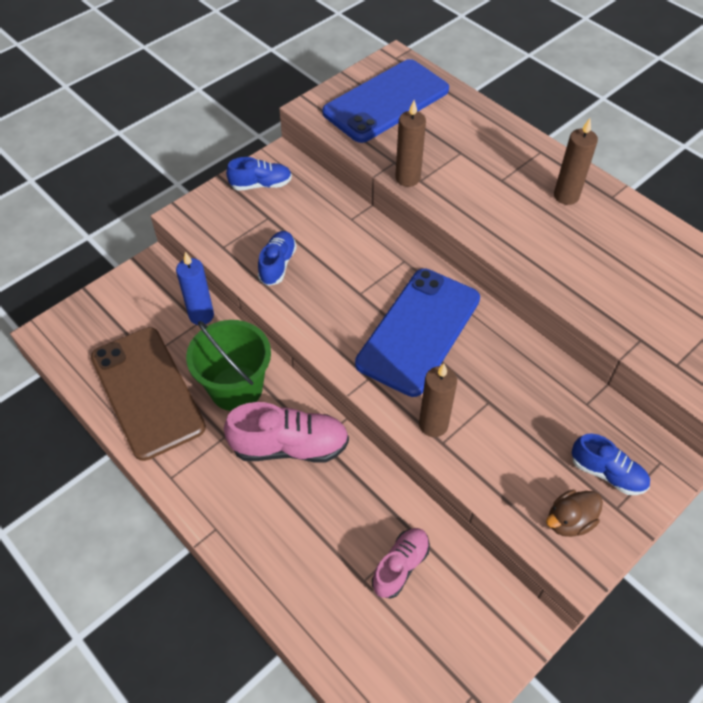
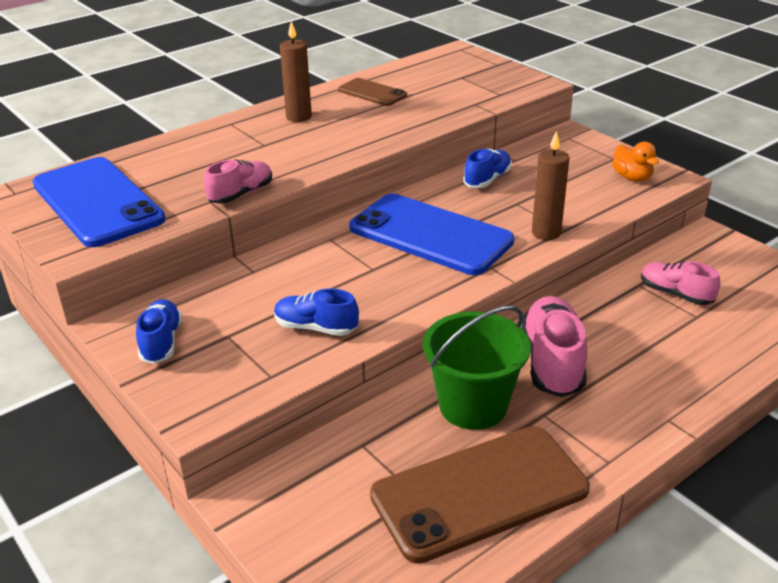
camera: 85 degrees left, 20 degrees down
(201, 315) = (350, 441): blue candle -> none
(407, 178) = (241, 194): brown candle -> pink shoe
(569, 521) = (632, 177): brown duck -> orange duck
(607, 473) = (583, 158): blue shoe -> blue shoe (487, 179)
(643, 247) = (372, 93): none -> brown phone

